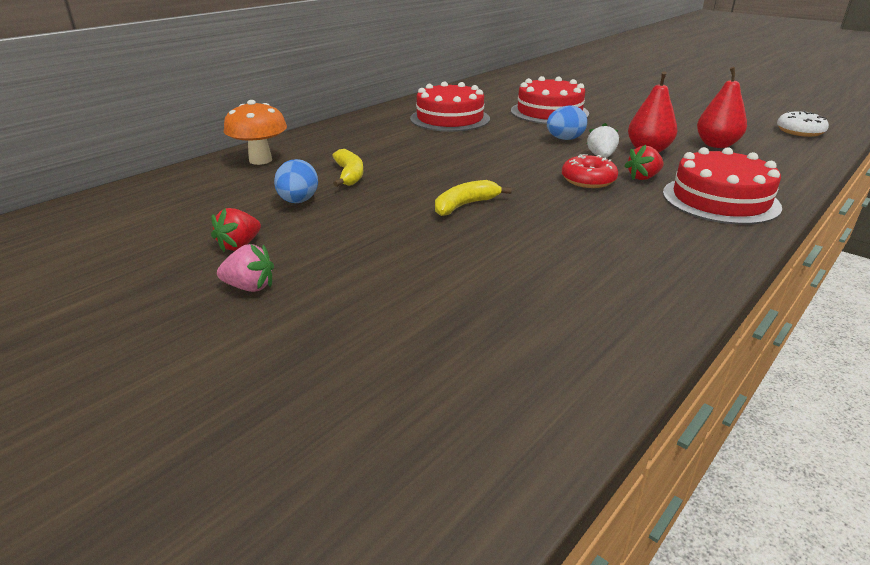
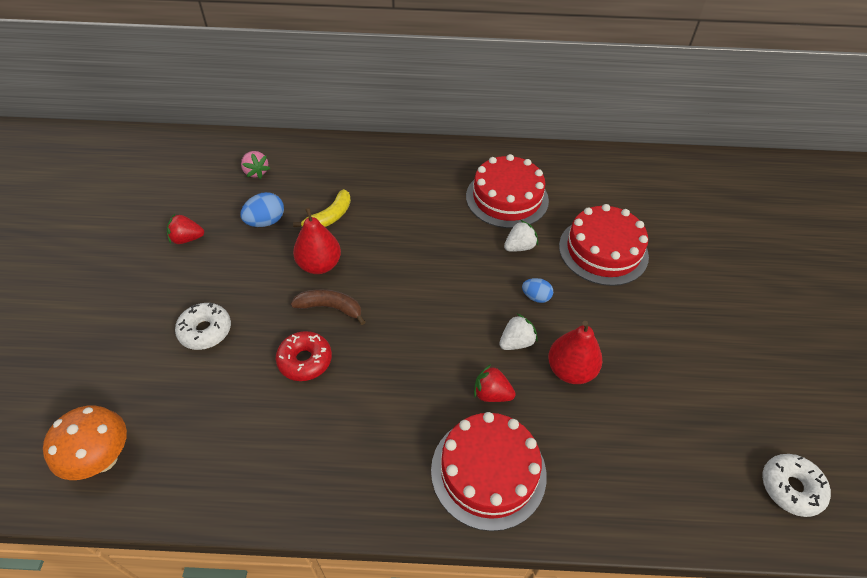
camera: 50 degrees right, 20 degrees up
(250, 287) = (143, 278): pink strawberry -> pink strawberry (256, 172)
(260, 160) = (315, 159): orange mushroom -> orange mushroom (103, 459)
(399, 271) = (205, 331): none -> white donut
(465, 205) = (330, 308): yellow banana -> brown banana
(506, 129) = (519, 247): none -> white strawberry
(564, 139) = (536, 297): blue egg -> blue egg, size x0.66
(588, 180) = (448, 358): red donut -> red donut (305, 360)
(716, 145) = (648, 420): red pear -> red pear (319, 265)

